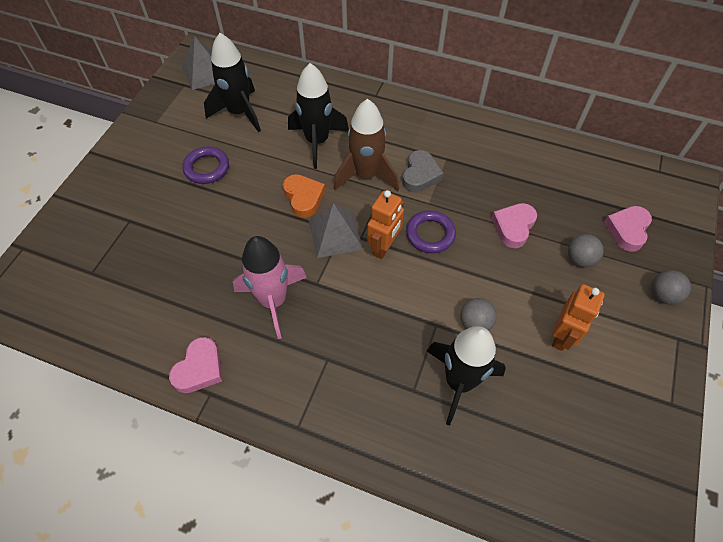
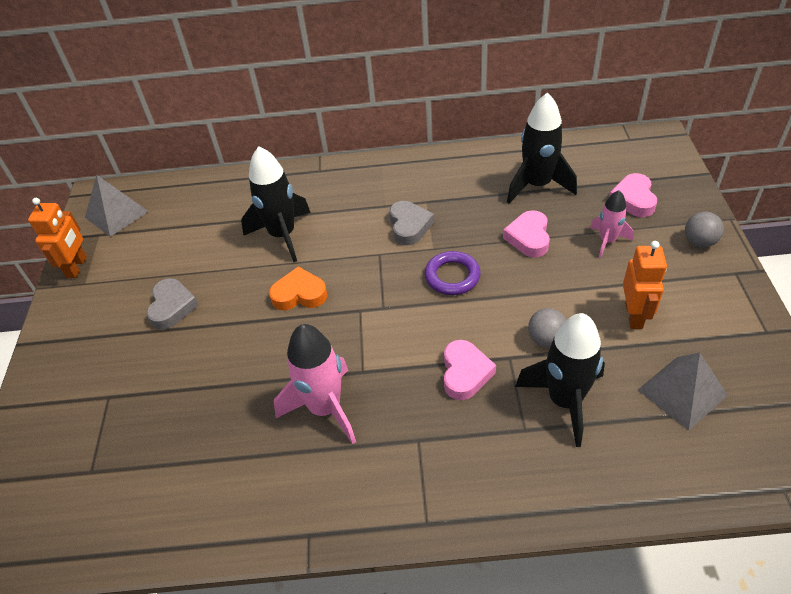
camera: 20 degrees left, 10 degrees down
(199, 369) = (281, 515): pink heart -> pink heart (465, 373)
(206, 168) = (172, 307): purple ring -> grey heart
(239, 113) = (179, 239): black rocket -> black rocket (537, 185)
(303, 198) = (299, 294): orange heart -> orange heart turned 45 degrees counterclockwise
(335, 234) = (354, 315): grey pyramid -> grey pyramid (682, 392)
(366, 175) = (354, 247): brown rocket -> none
(384, 247) = (413, 307): orange robot -> orange robot (77, 267)
(580, 259) = (607, 241): grey ball -> pink rocket

